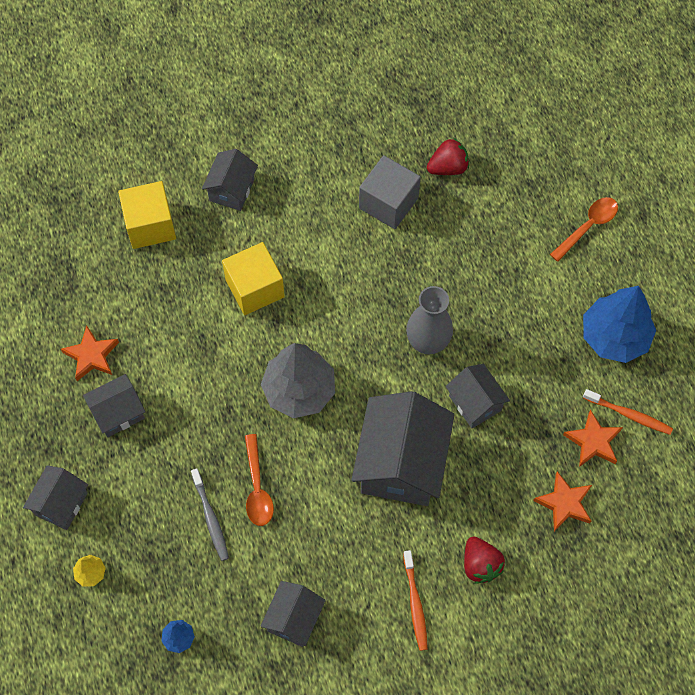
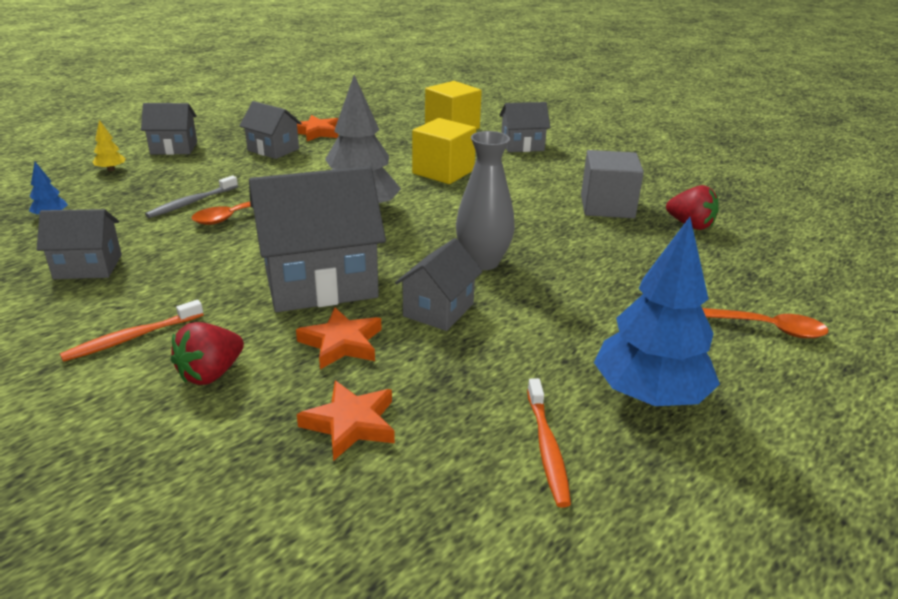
camera: 60 degrees right, 35 degrees down
(593, 441) = (471, 423): orange star -> orange star (342, 343)

